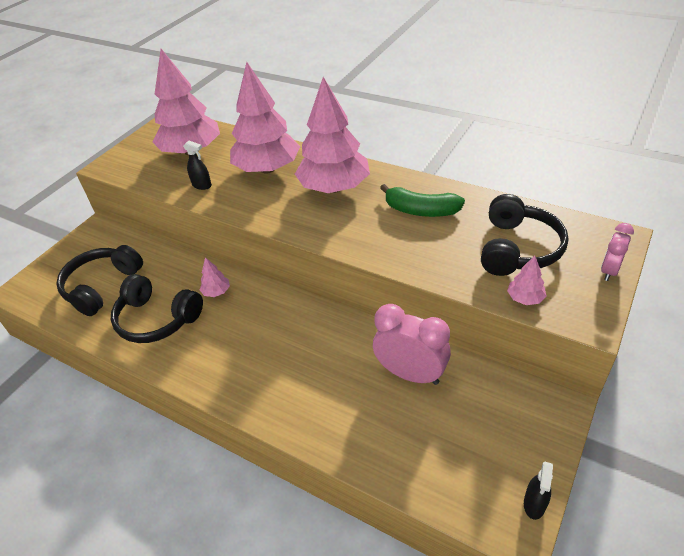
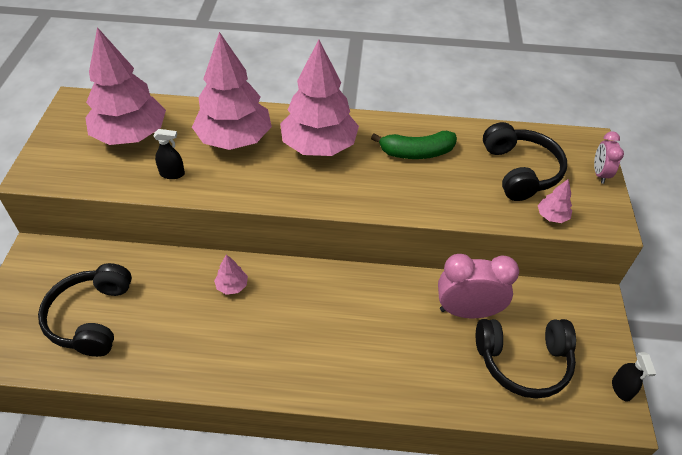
camera: 30 degrees left, 5 degrees up
(157, 319) = (184, 335): black headphones -> black headphones (523, 361)

